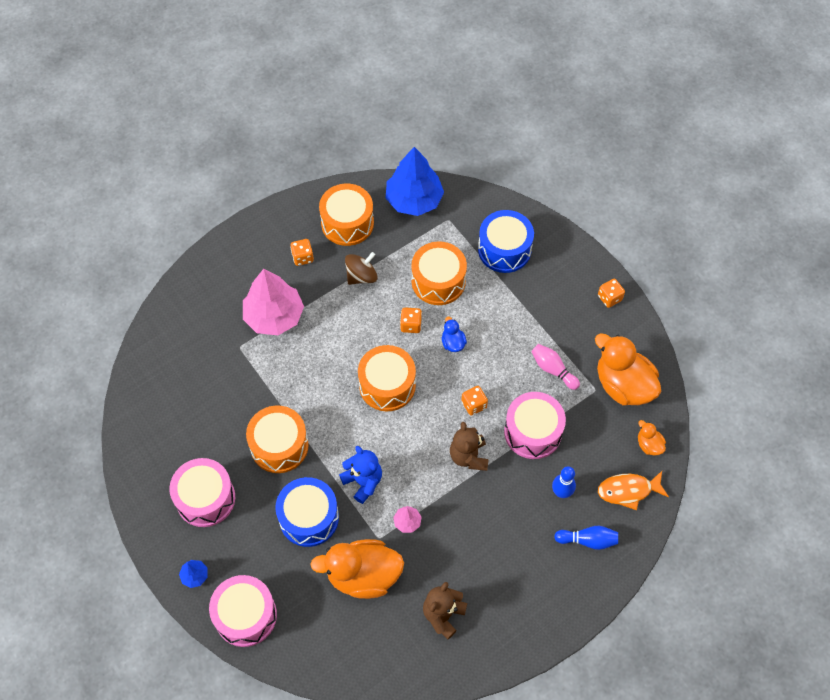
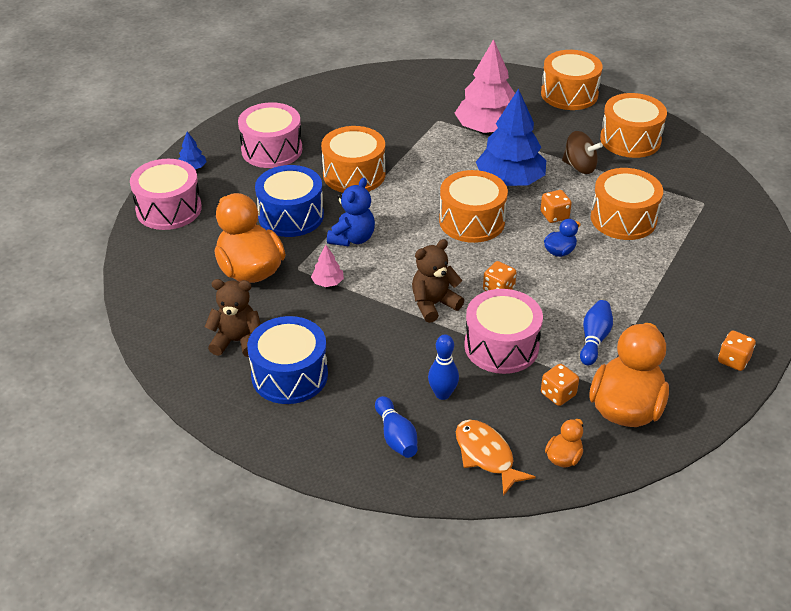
camera: 65 degrees right, 20 degrees down
(261, 231) = (569, 94): none -> orange drum
(302, 257) = (565, 125): orange dice -> orange dice (558, 394)
(414, 200) = (702, 173): blue tree -> blue tree (510, 181)
(504, 249) = (710, 254): blue drum -> blue drum (289, 375)
(553, 370) = (594, 339): pink bowling pin -> blue bowling pin

